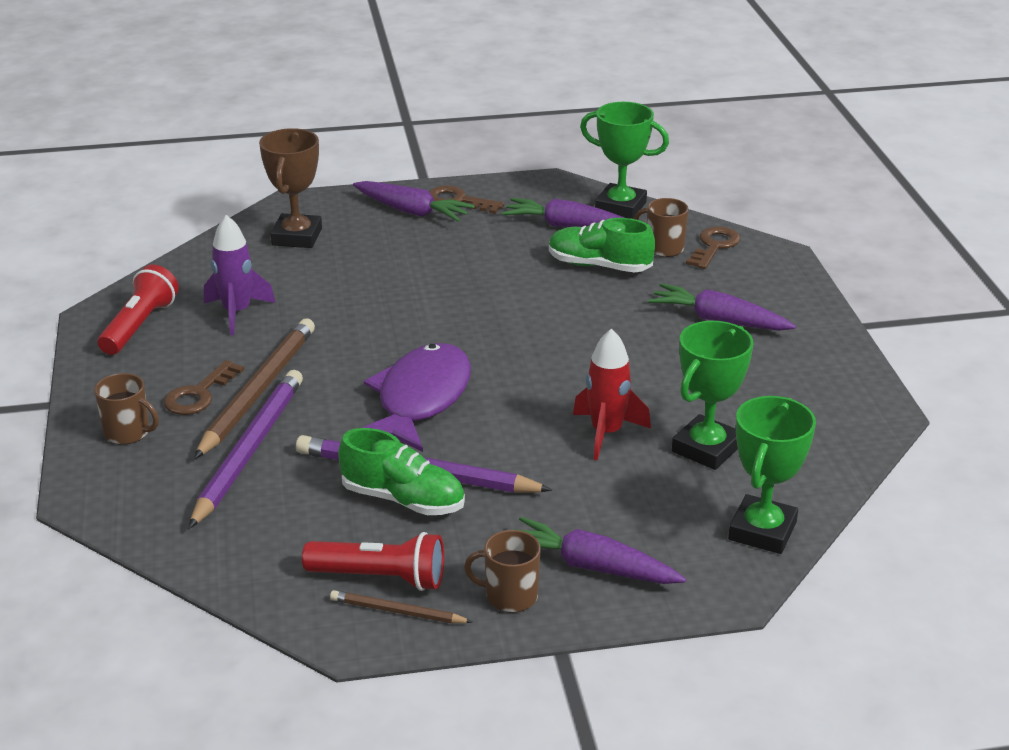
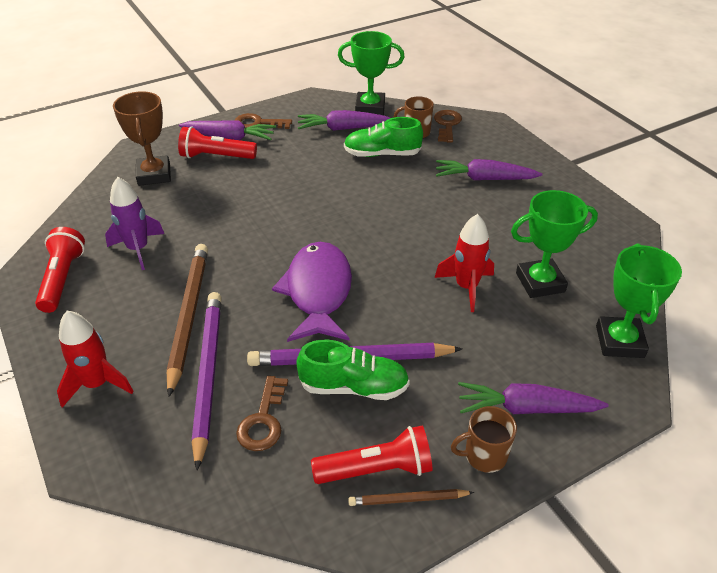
camera: 20 degrees left, 10 degrees up
(128, 433) = (97, 384): brown mug -> red rocket
(199, 394) = (141, 331): brown key -> brown key (263, 420)
(383, 230) = (216, 156): none -> red flashlight
(706, 448) = (540, 282): green trophy -> green trophy turned 60 degrees clockwise

